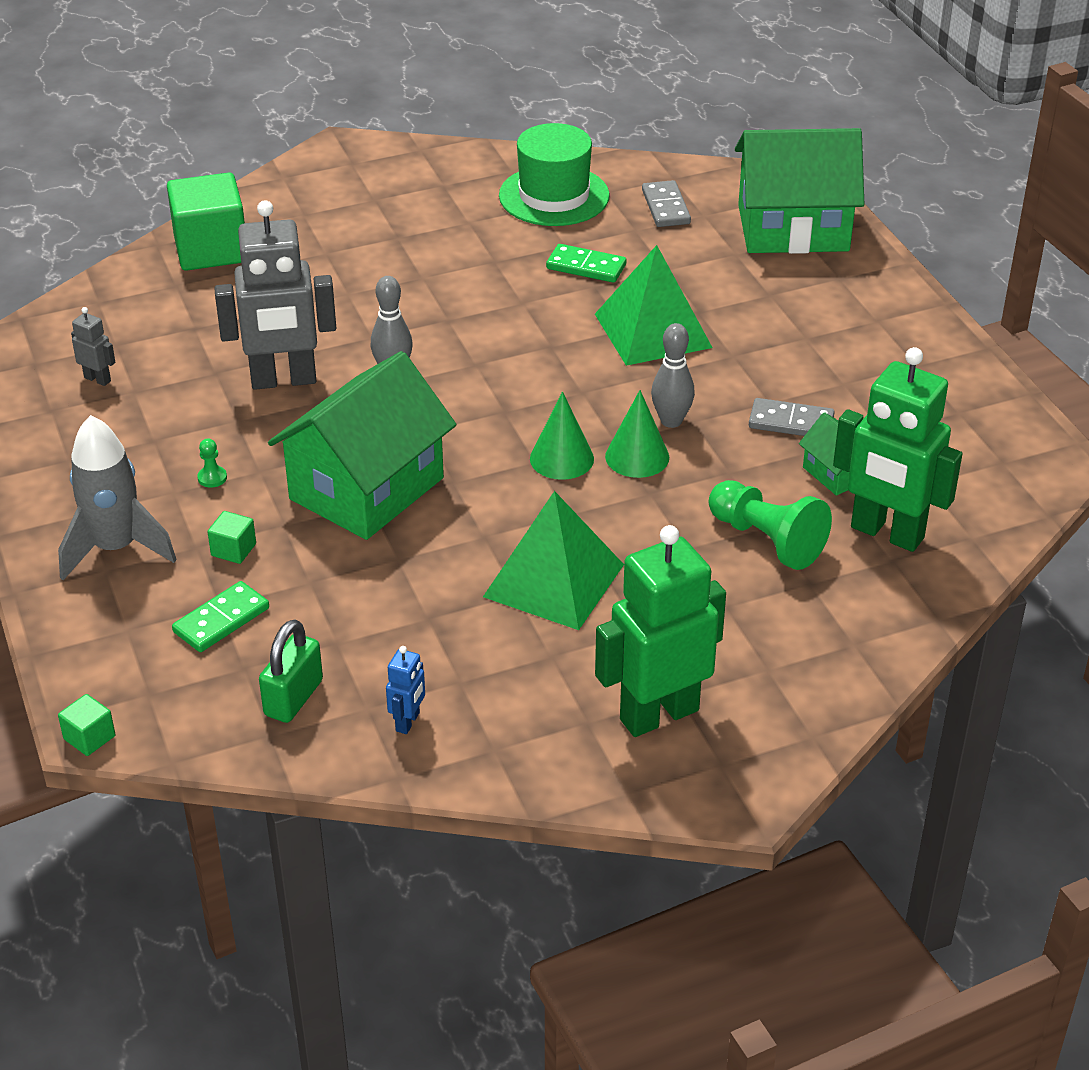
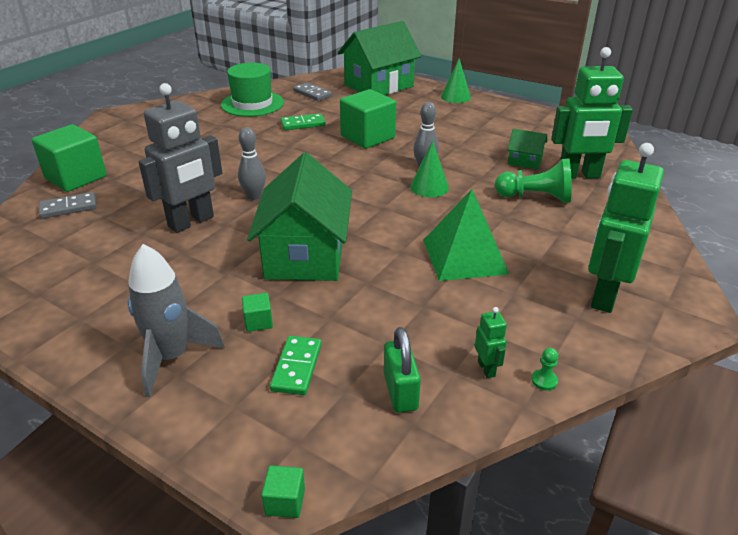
camera: 35 degrees left, 5 degrees down
(98, 379) = (58, 265): grey robot -> none
(212, 478) = (199, 288): green pawn -> green pawn (544, 381)
(408, 722) = (486, 369): blue robot -> green robot
(561, 458) = (394, 201): green cone -> green cone (455, 97)
(653, 330) = (367, 137): green pyramid -> green cube
(791, 422) = (477, 150): grey domino -> grey domino (68, 208)

